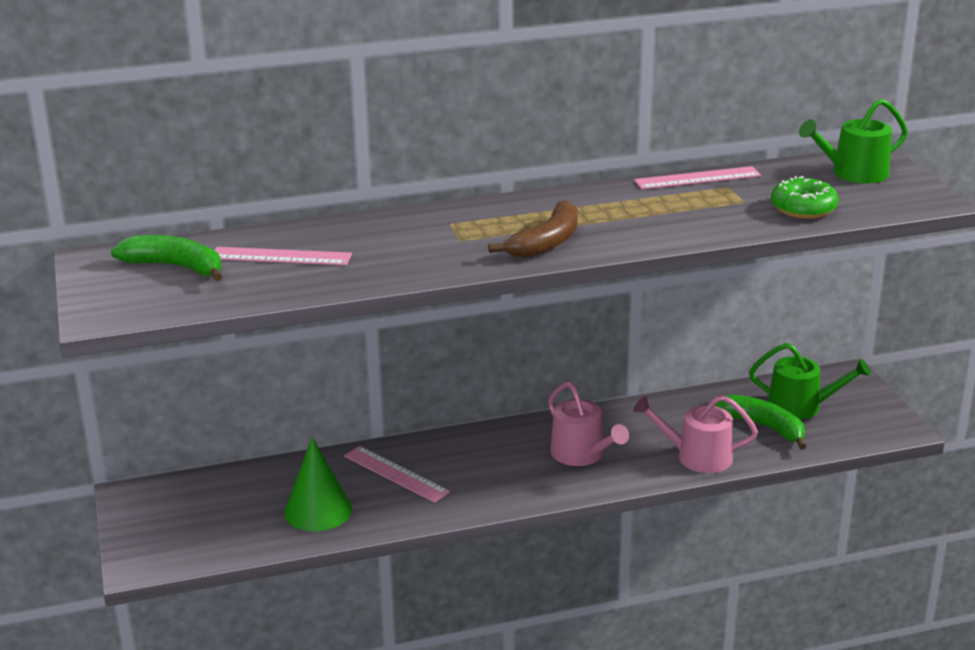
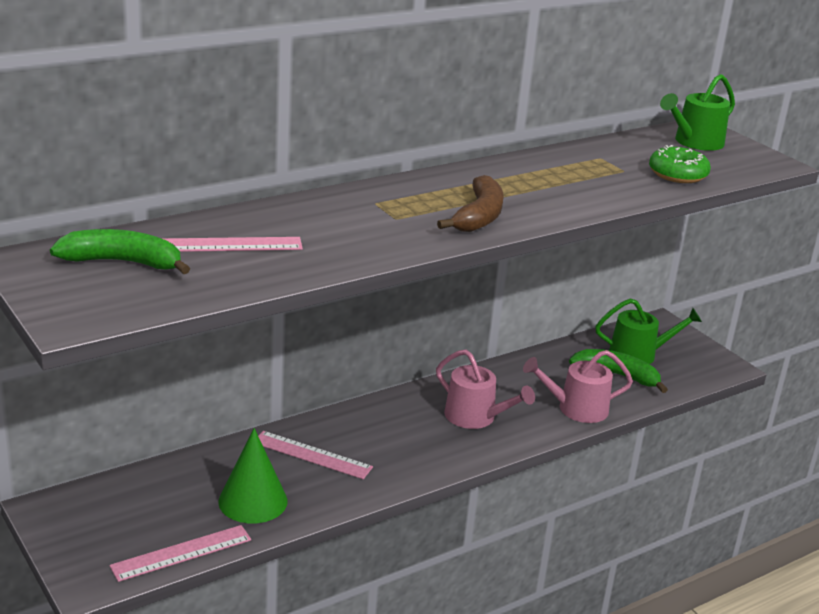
camera: 20 degrees left, 0 degrees up
(697, 178) = (569, 151): pink ruler -> pink ruler (181, 553)

